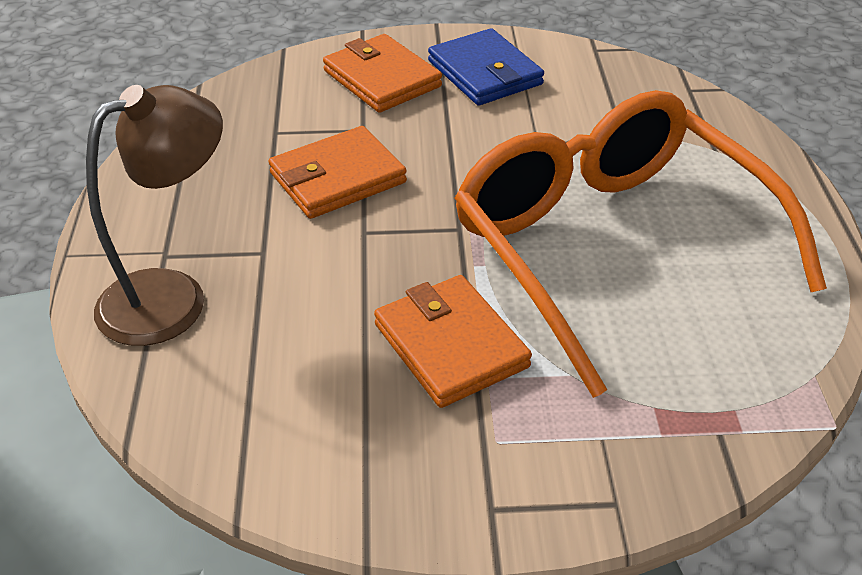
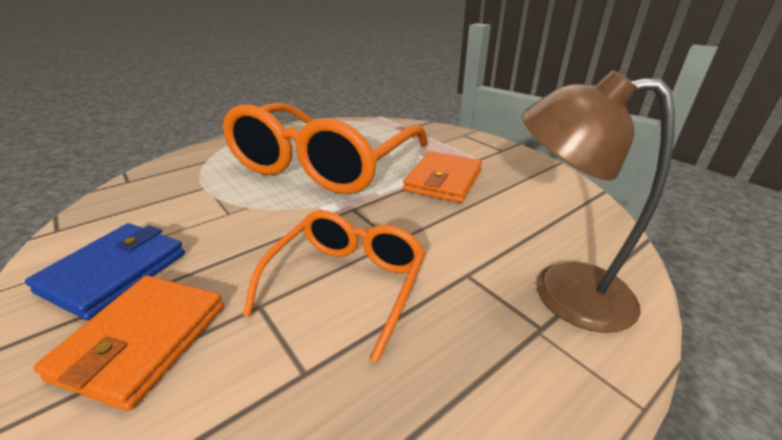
camera: 125 degrees left, 10 degrees down
(337, 178) = (347, 282): orange wallet -> orange glasses

